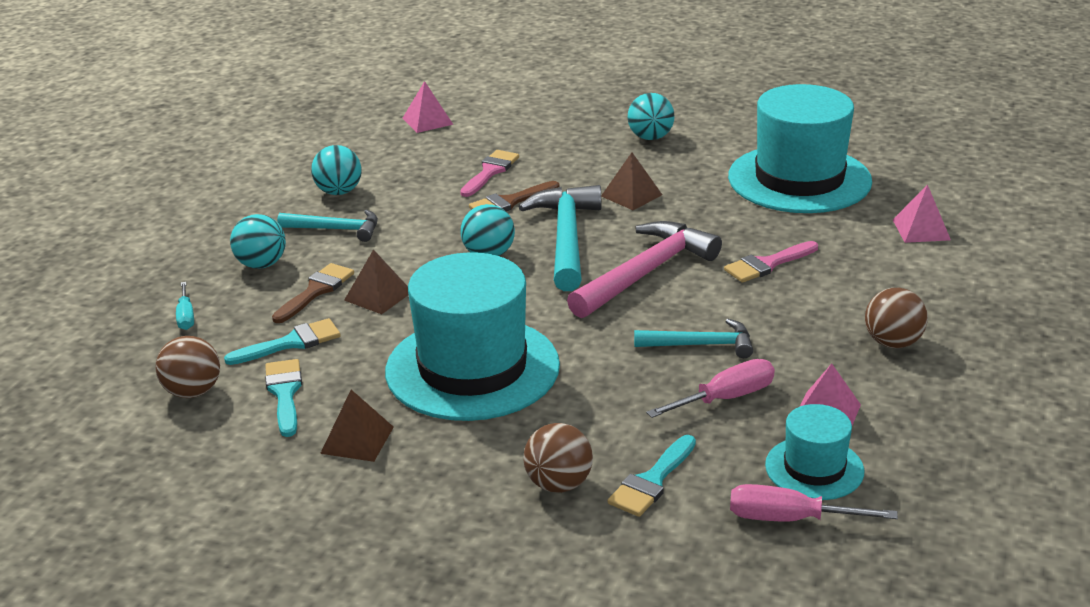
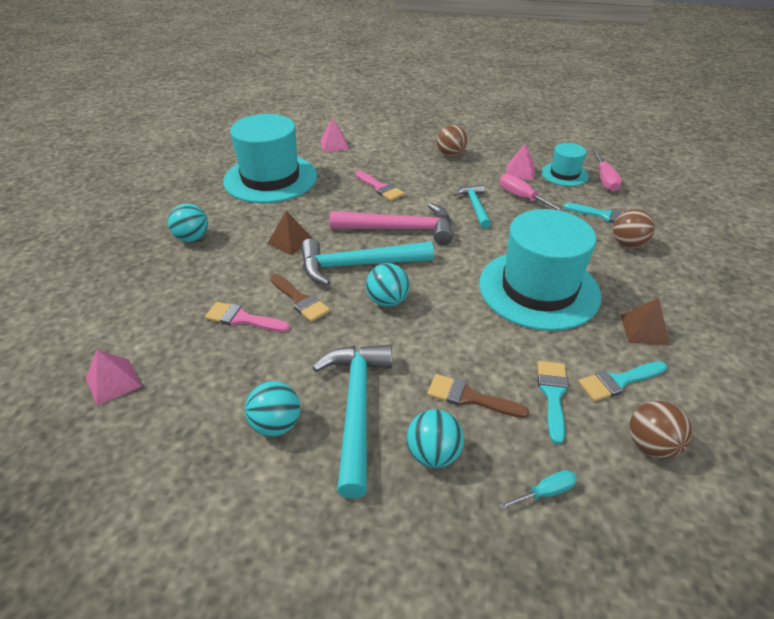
camera: 100 degrees left, 10 degrees up
(291, 343) = (553, 395): turquoise brush -> turquoise brush turned 45 degrees clockwise
(336, 229) = (356, 409): turquoise hammer -> turquoise hammer, size x1.69
(378, 296) = (465, 354): brown pyramid -> none
(645, 273) = (399, 229): pink hammer -> pink hammer turned 150 degrees clockwise

